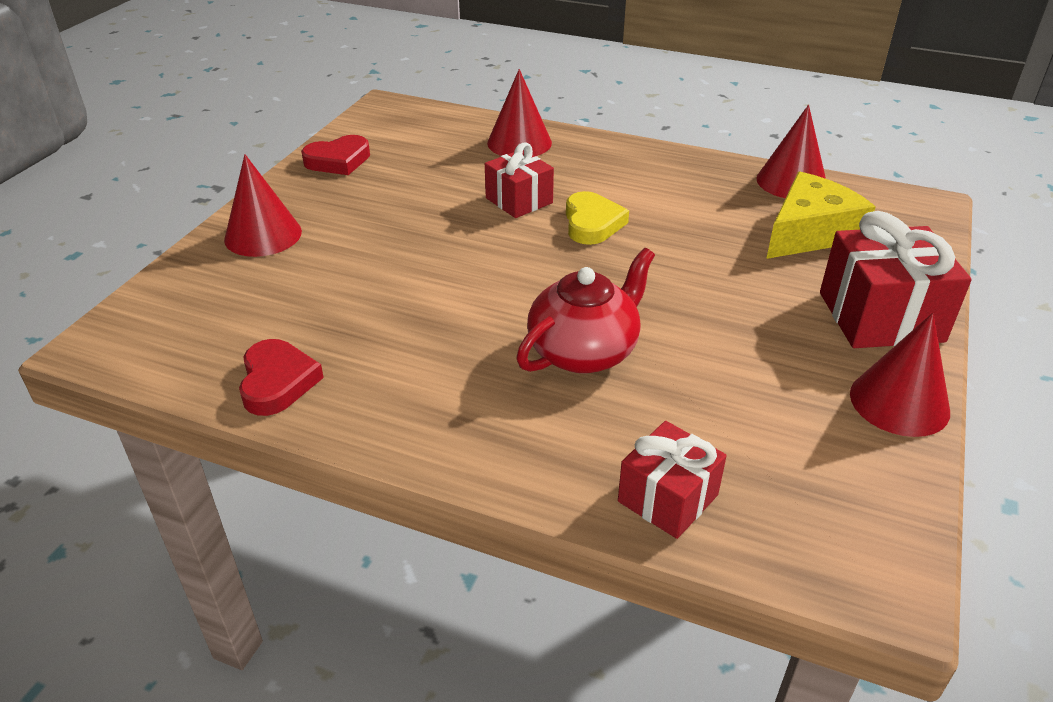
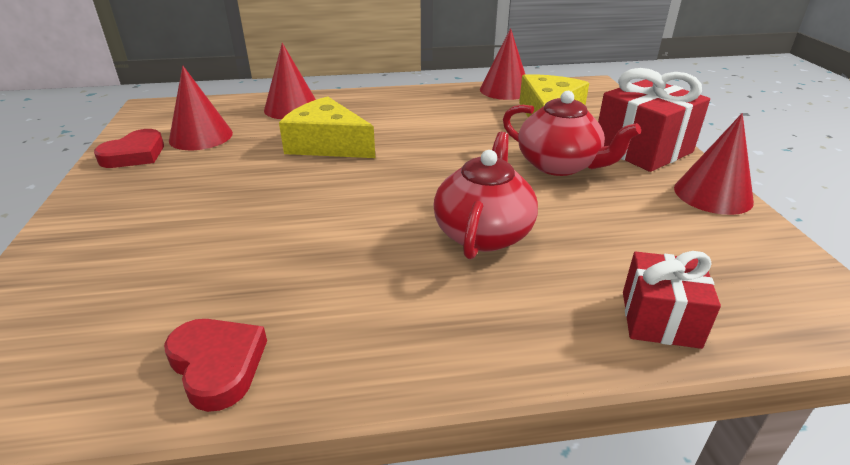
camera: 30 degrees left, 5 degrees down
(263, 235) = (96, 233): red cone -> red cone (201, 136)
(519, 200) = (327, 144): red gift -> yellow cheese
(592, 223) = (399, 145): yellow heart -> none
(748, 304) = (559, 165): none -> red teapot

